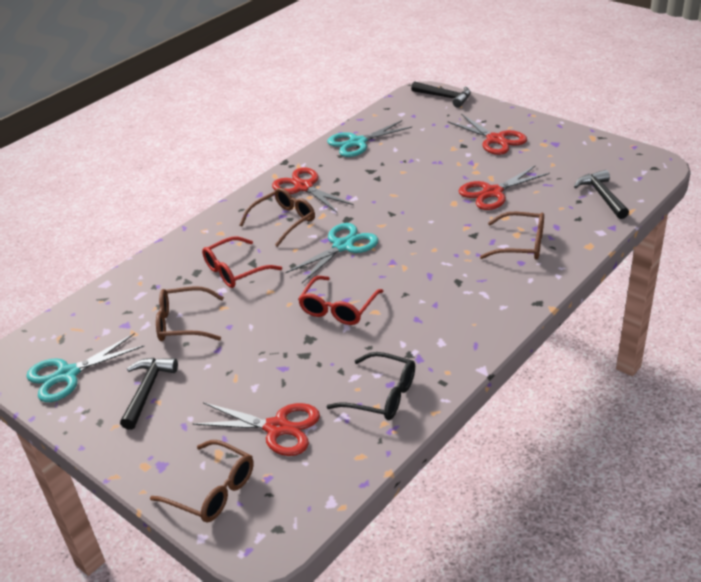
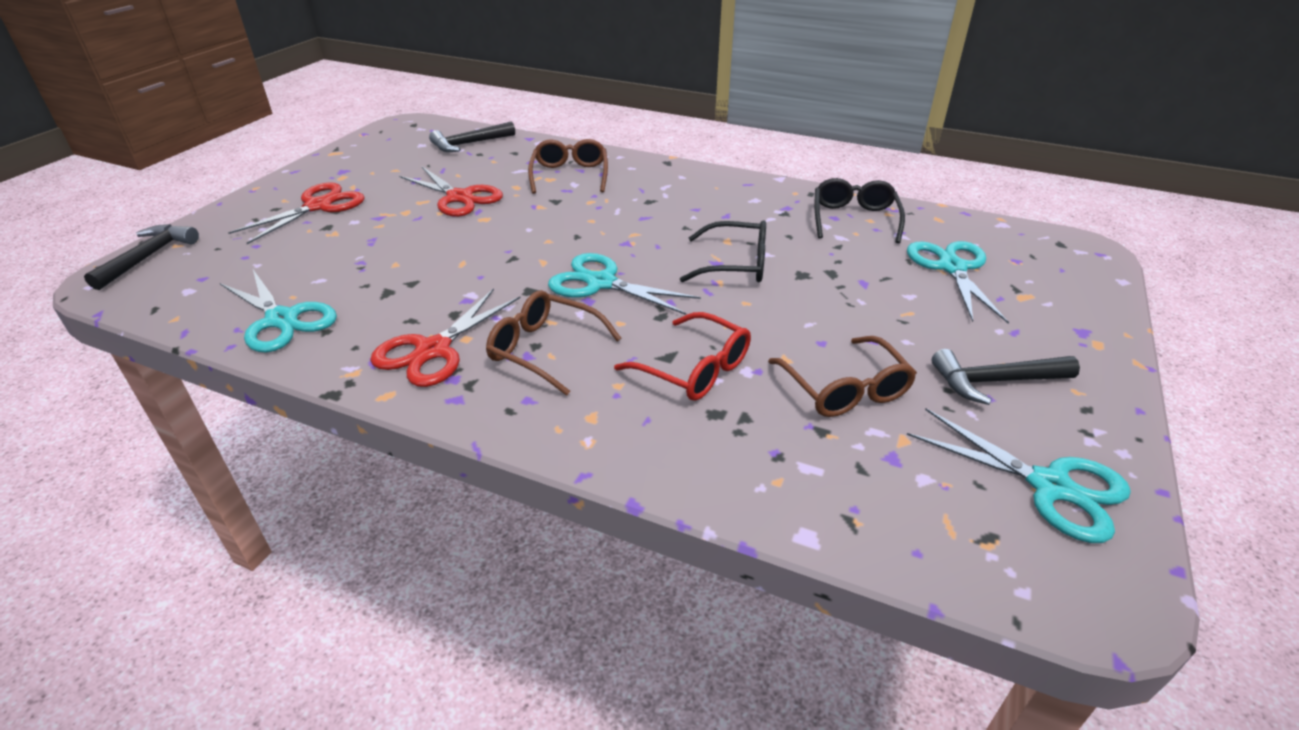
camera: 110 degrees left, 0 degrees up
(212, 490) = (1069, 288): brown glasses -> none
(277, 428) = (952, 268): red scissors -> turquoise scissors
(338, 308) = (735, 264): red glasses -> black glasses

